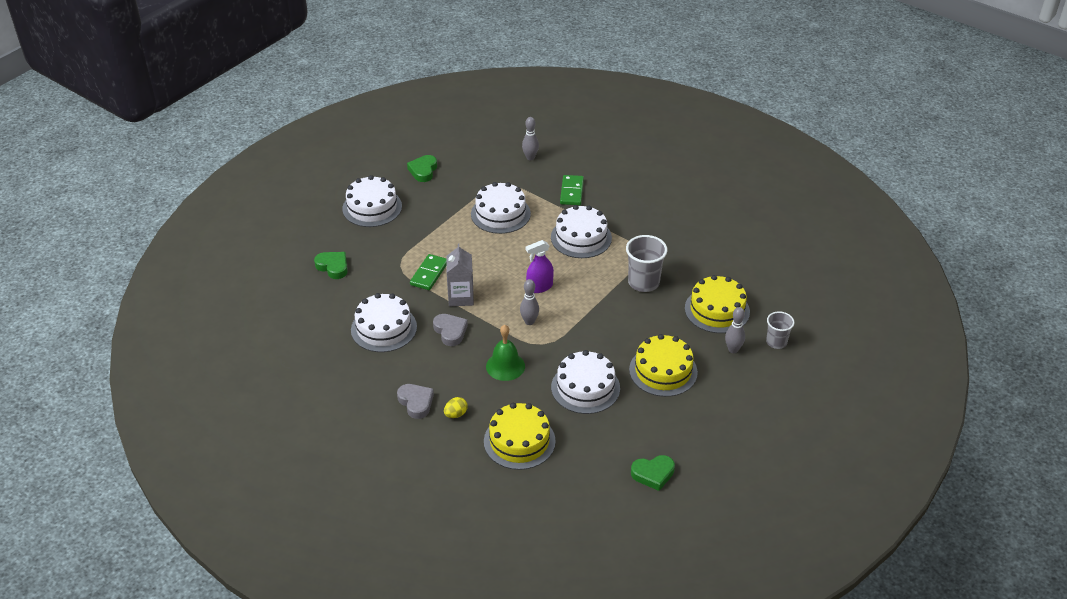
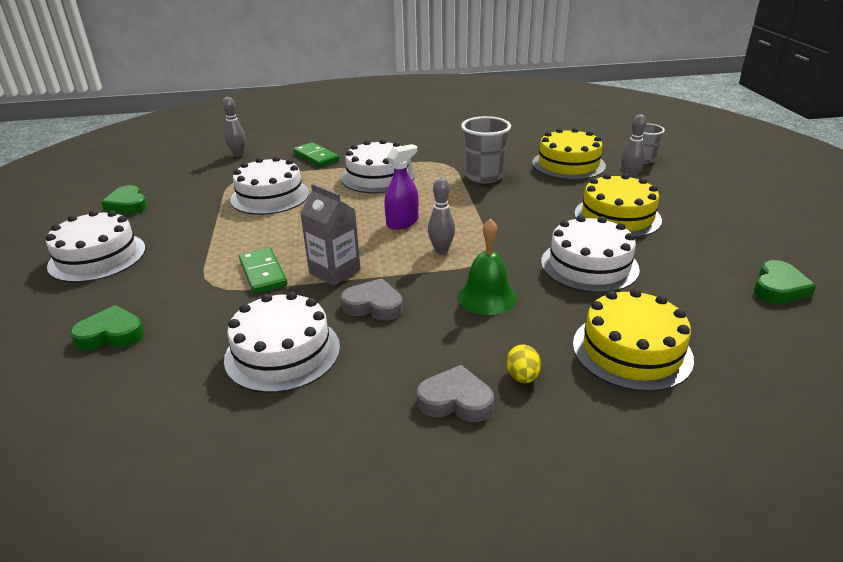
camera: 45 degrees left, 10 degrees down
(539, 287) = (402, 222): purple spray bottle -> purple spray bottle turned 150 degrees counterclockwise

